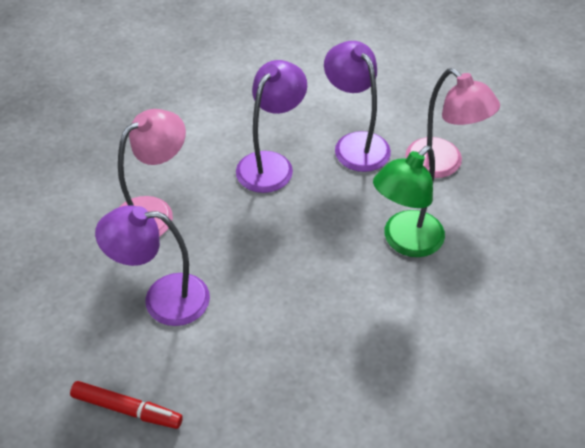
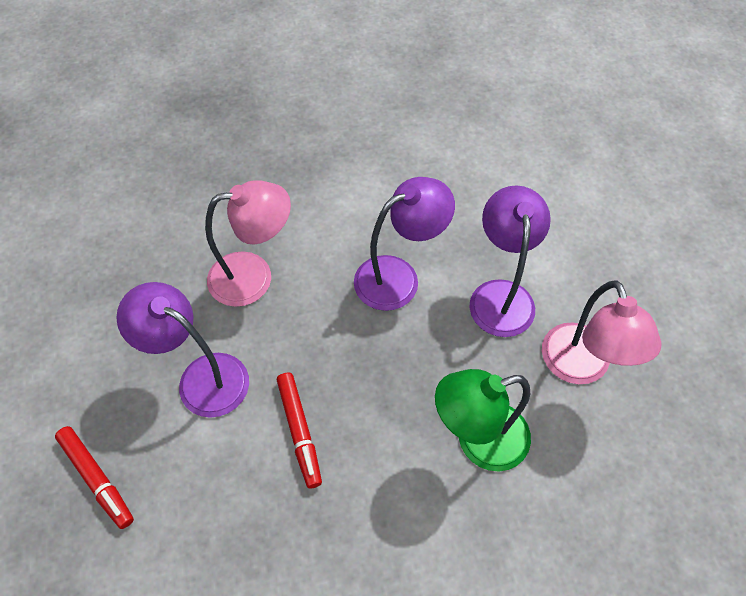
camera: 30 degrees right, 10 degrees up
(270, 298) = (299, 431): none -> red marker

